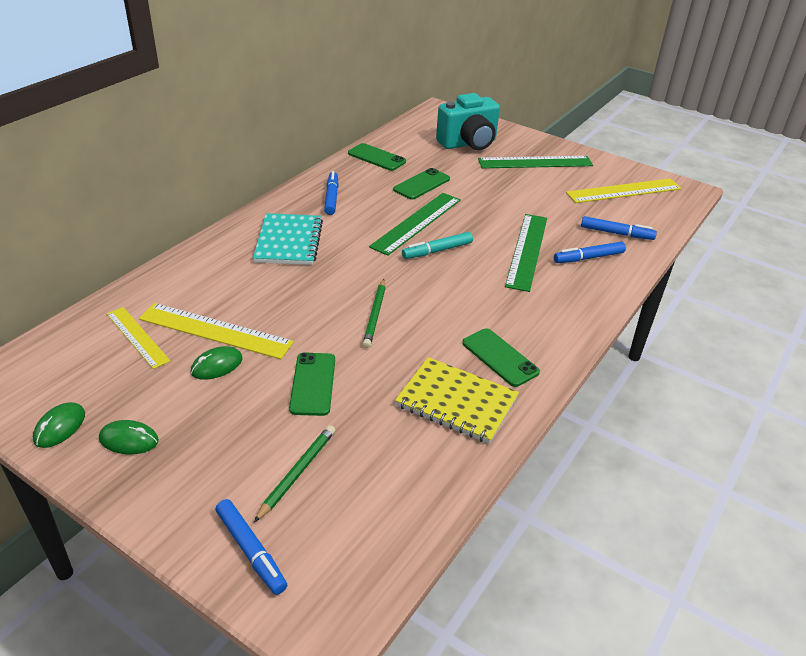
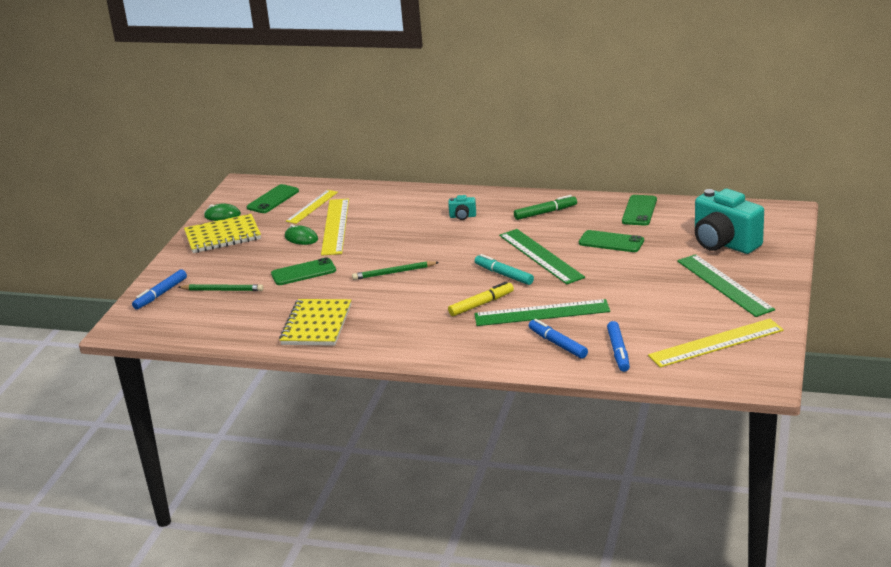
camera: 75 degrees right, 10 degrees down
(129, 440) = (223, 236): green mouse -> yellow notebook
(289, 241) = (462, 216): turquoise notebook -> turquoise camera
(331, 197) = (545, 212): blue marker -> green marker
(417, 223) = (540, 256): green ruler -> green ruler turned 45 degrees clockwise
(487, 278) = (481, 304): none -> yellow marker
(499, 357) = (378, 330): green phone -> green phone (273, 199)
(624, 191) = (716, 343): yellow ruler -> yellow ruler turned 75 degrees counterclockwise

